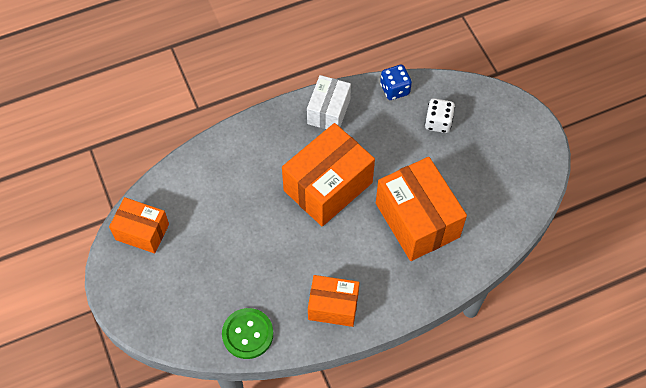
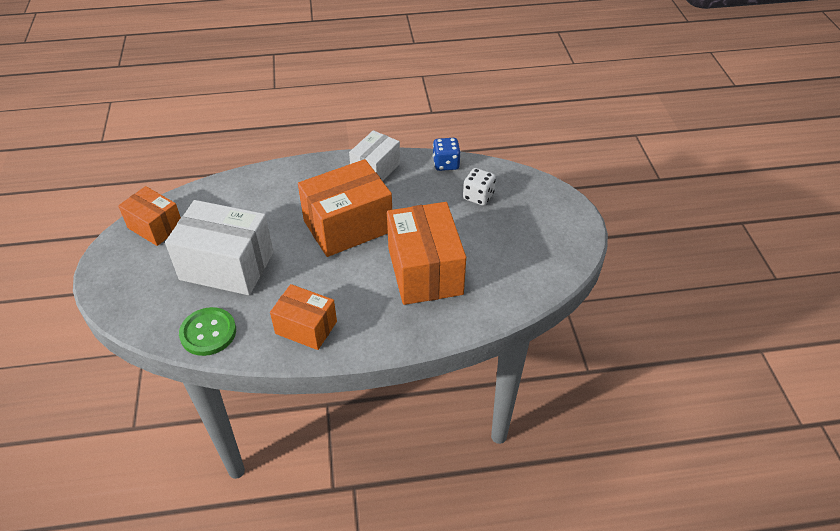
camera: 15 degrees right, 15 degrees down
(232, 259) = (227, 266): none -> white box

